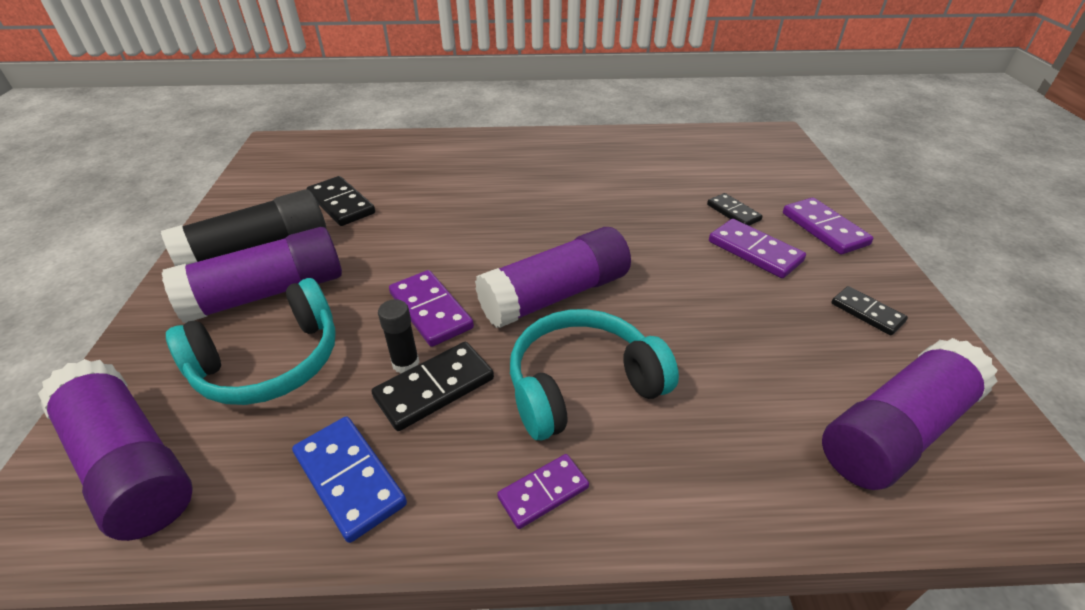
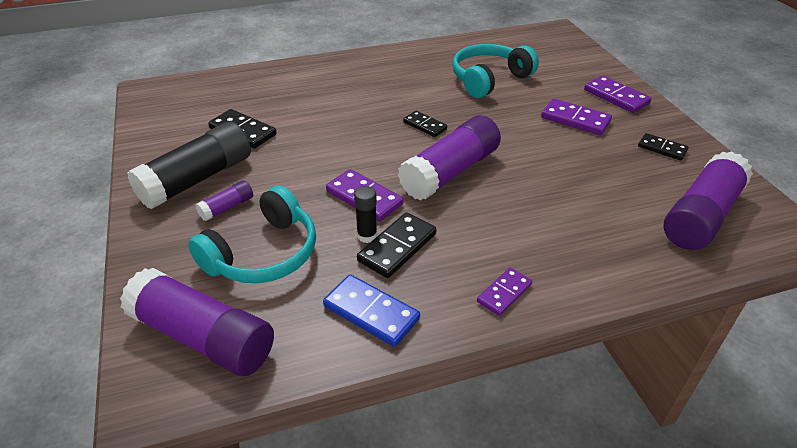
camera: 15 degrees left, 0 degrees up
(267, 293) = (227, 207): purple glue stick -> purple glue stick, size x0.45
(582, 385) = (498, 226): turquoise headphones -> turquoise headphones (489, 79)
(733, 212) = (549, 94): black domino -> black domino (424, 126)

